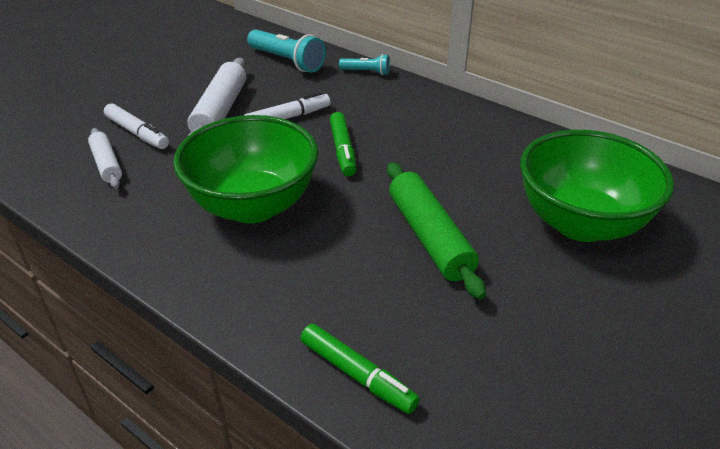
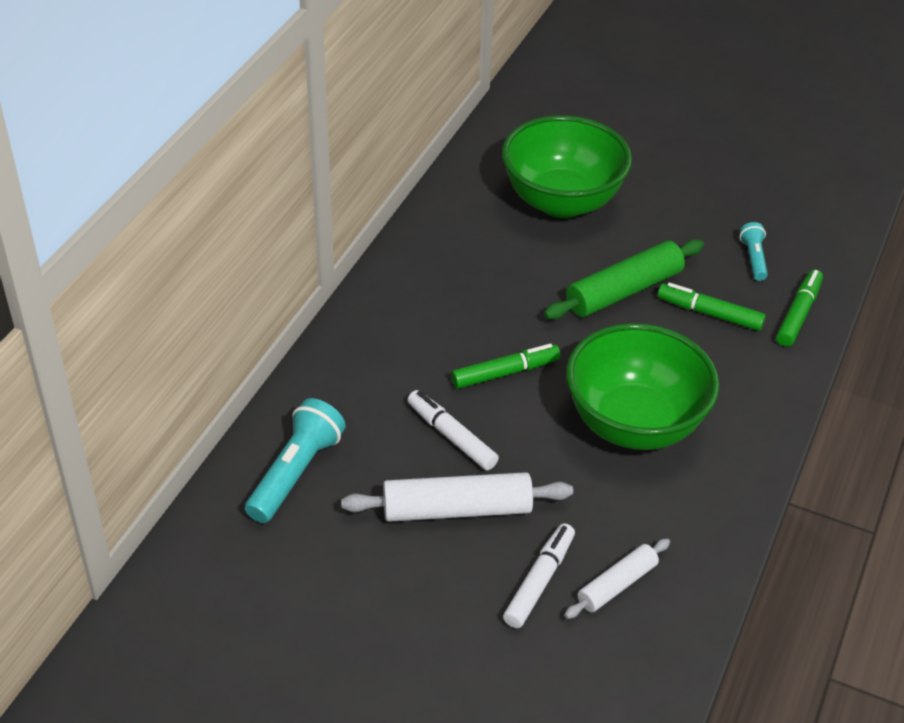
camera: 105 degrees left, 5 degrees up
(366, 72) = (309, 382): turquoise flashlight -> turquoise flashlight (753, 259)
(380, 293) = (709, 313): none -> green marker

